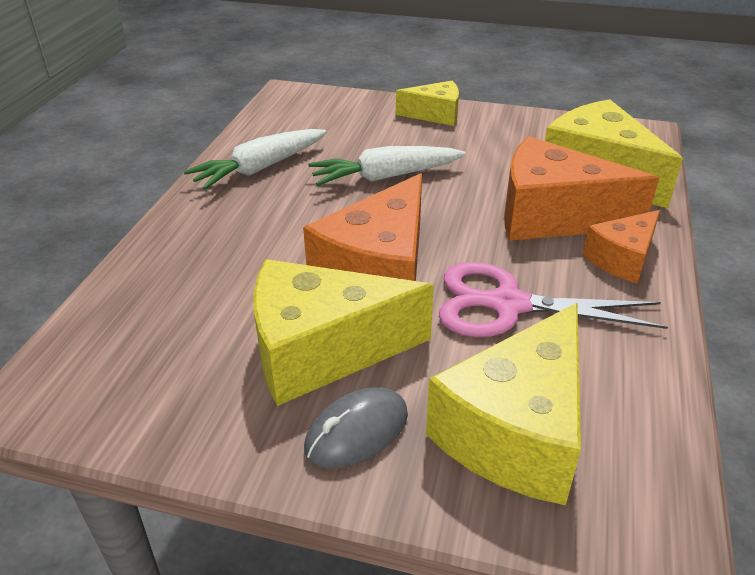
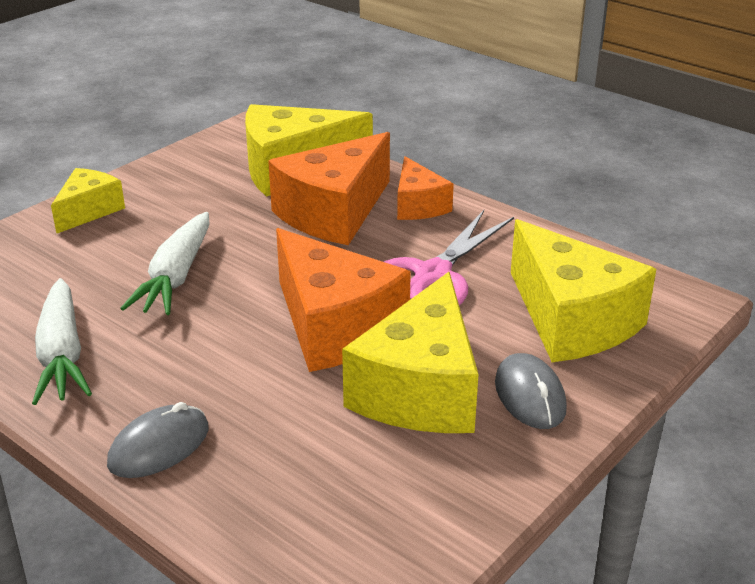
camera: 65 degrees left, 5 degrees down
(181, 242) = (159, 446): none -> grey mouse

